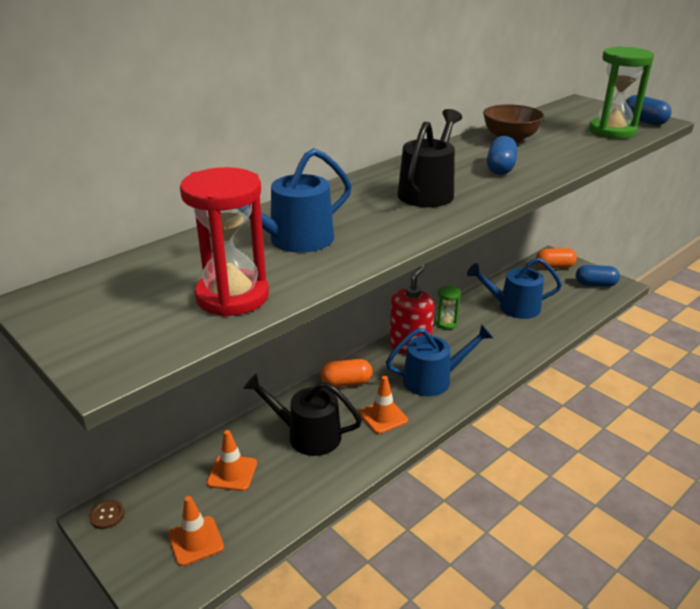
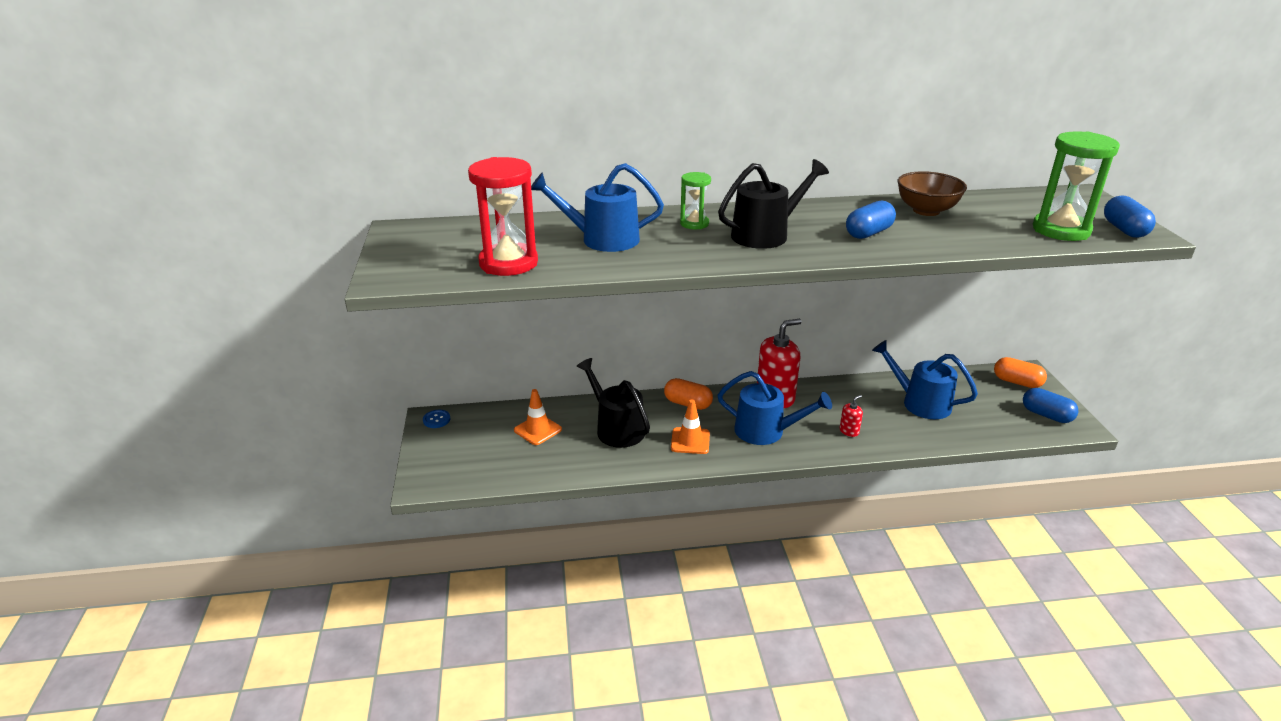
camera: 35 degrees right, 0 degrees up
(107, 515) = (436, 420): brown button -> blue button
(195, 541) = (473, 461): orange traffic cone -> none
(446, 323) = (832, 391): green hourglass -> green hourglass (694, 224)
(491, 352) = (849, 431): none -> red soap dispenser

